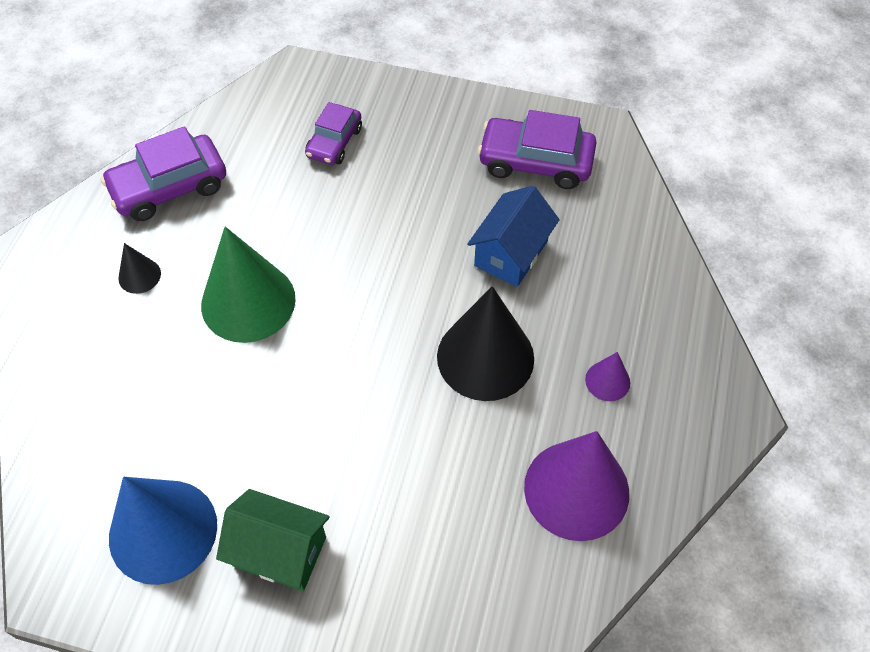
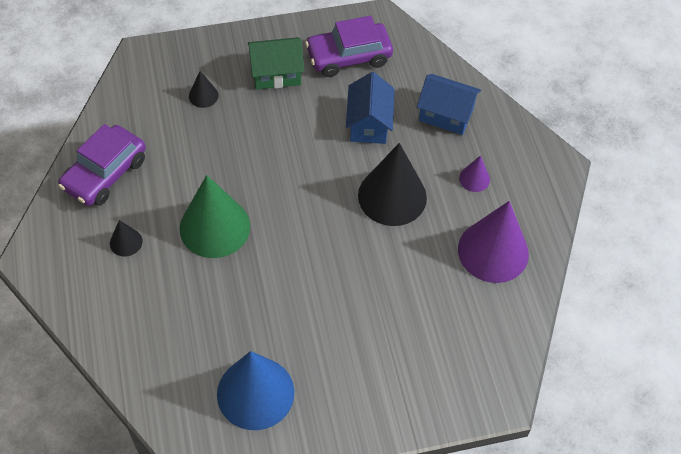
camera: 30 degrees left, 0 degrees up
(279, 551) = (338, 369): green house -> green house (276, 74)
(334, 142) = (203, 95): purple car -> black cone
(617, 282) = (446, 115): none -> blue house

